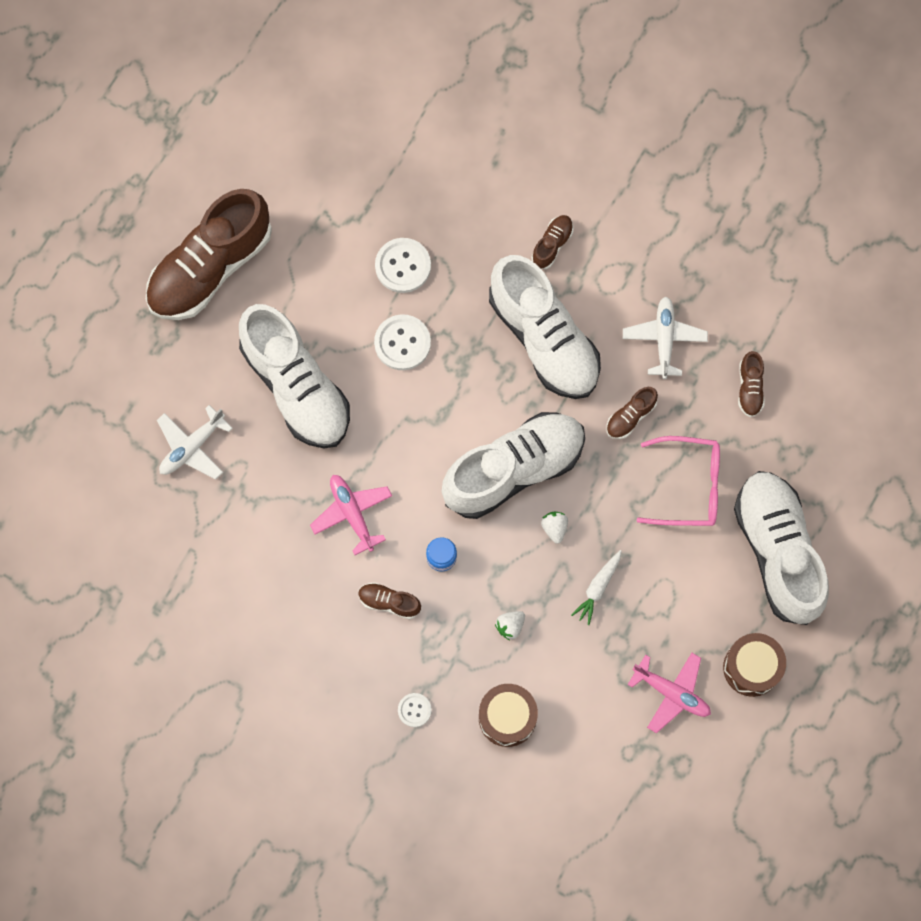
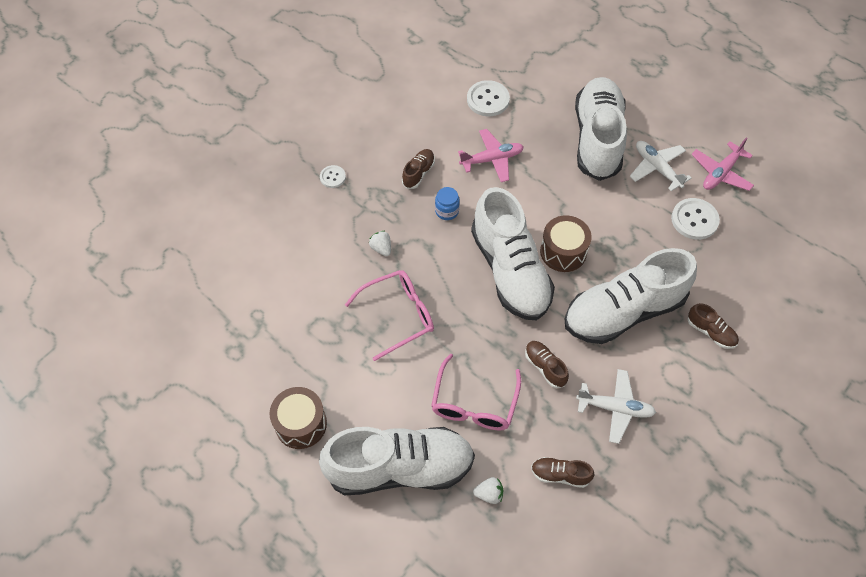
camera: 100 degrees right, 15 degrees down
(192, 447) = (558, 74): white plane -> white plane (657, 168)
(210, 267) = (697, 99): brown shoe -> none
(296, 387) = (597, 138): white shoe -> white shoe turned 120 degrees clockwise
(402, 343) = (627, 210): white button -> white button (488, 99)
(507, 717) = (310, 235): brown drum -> brown drum (563, 252)
(554, 528) = (455, 292): white strawberry -> white strawberry (489, 494)
(598, 588) = (398, 315): white carrot -> pink glasses
(671, 693) = (296, 355): pink plane -> pink plane (721, 173)

